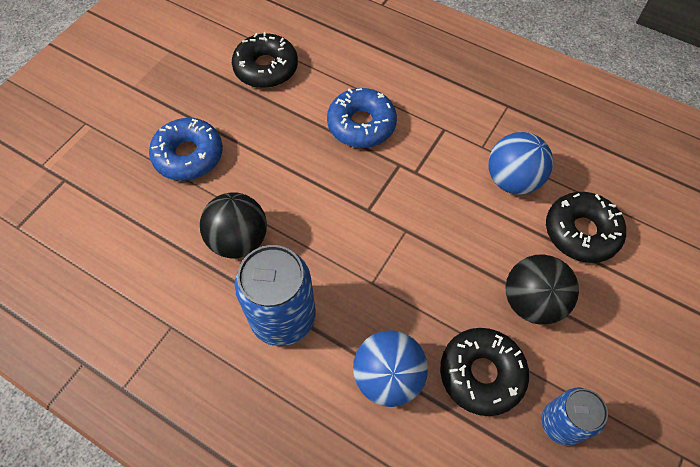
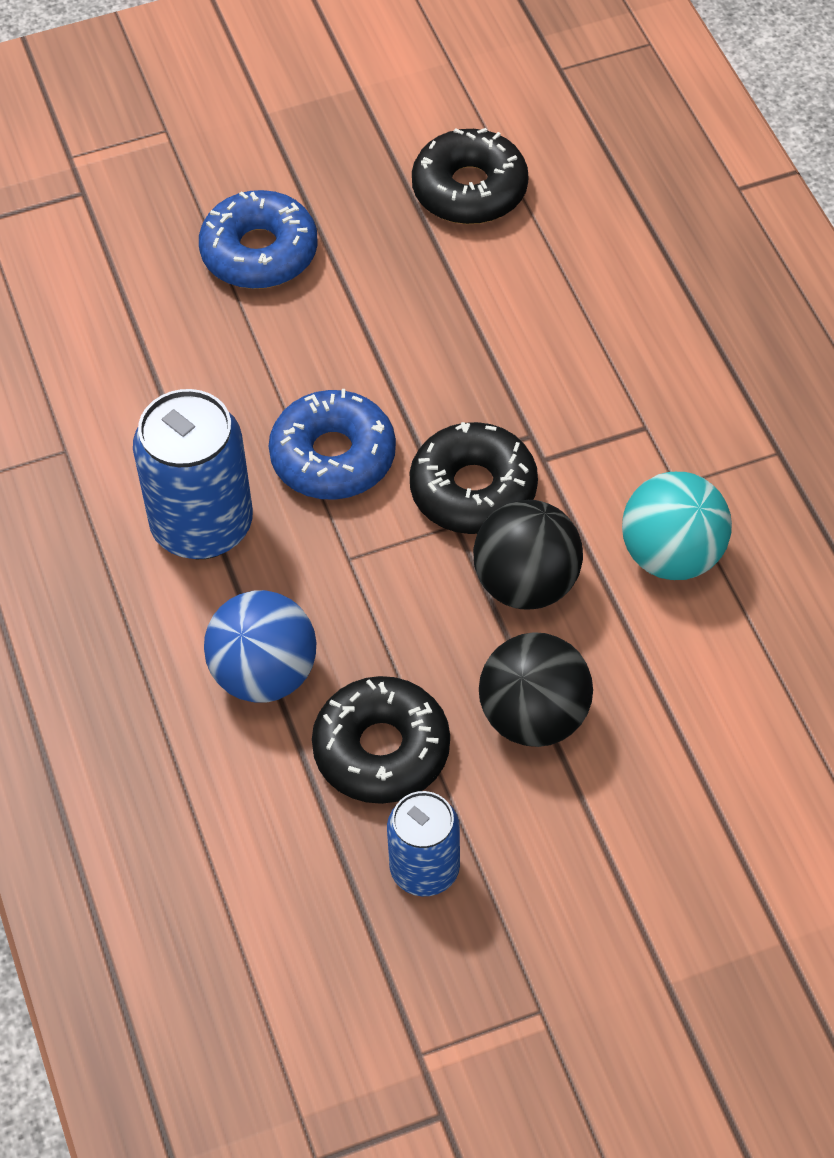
camera: 40 degrees right, 5 degrees down
(239, 240) = (229, 400): black ball -> black ball (526, 584)
(361, 125) = (530, 349): blue donut -> blue donut (333, 457)
(512, 180) = (672, 556): blue ball -> turquoise ball
(581, 232) = (698, 683): black donut -> black donut (473, 490)

